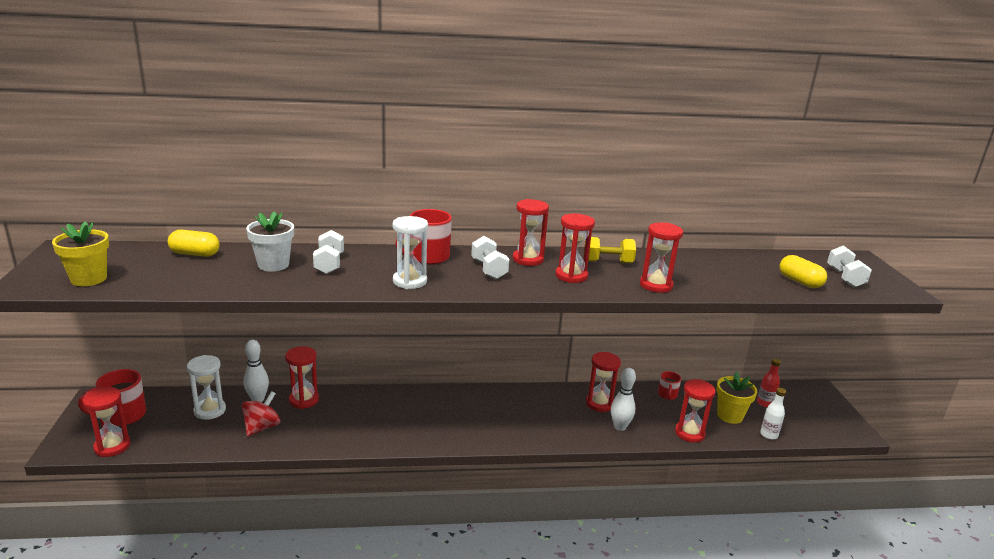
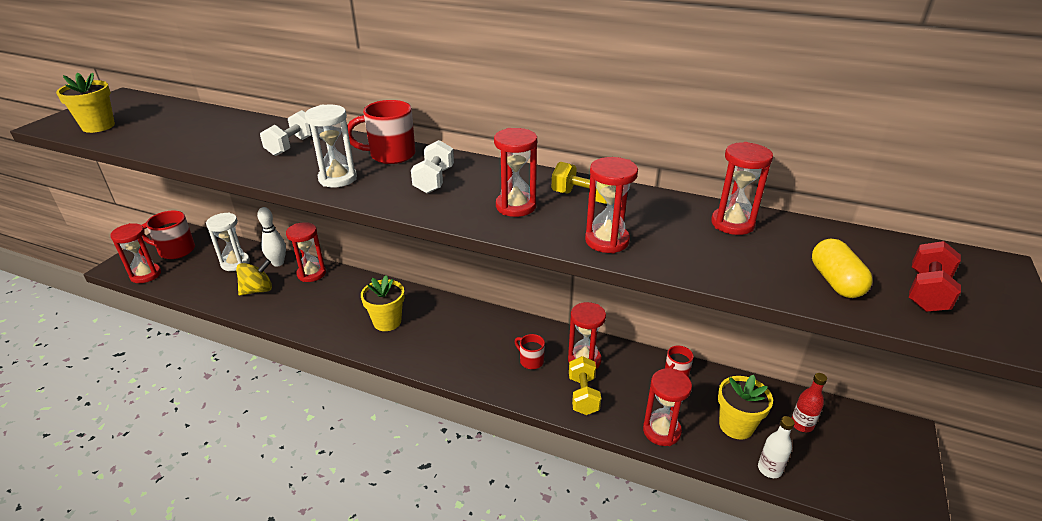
camera: 30 degrees right, 10 degrees up
(195, 254) = (201, 117): yellow capsule -> none
(262, 427) = (258, 290): red spinning top -> yellow spinning top
(273, 265) = (245, 138): white flower pot -> none
(418, 419) = (387, 322): none -> yellow flower pot
(528, 259) = (492, 176): red hourglass -> red hourglass (732, 223)
(562, 415) = (531, 361): none -> red mug
(620, 427) = (583, 395): white bowling pin -> yellow dumbbell
(845, 277) = (926, 292): white dumbbell -> red dumbbell

